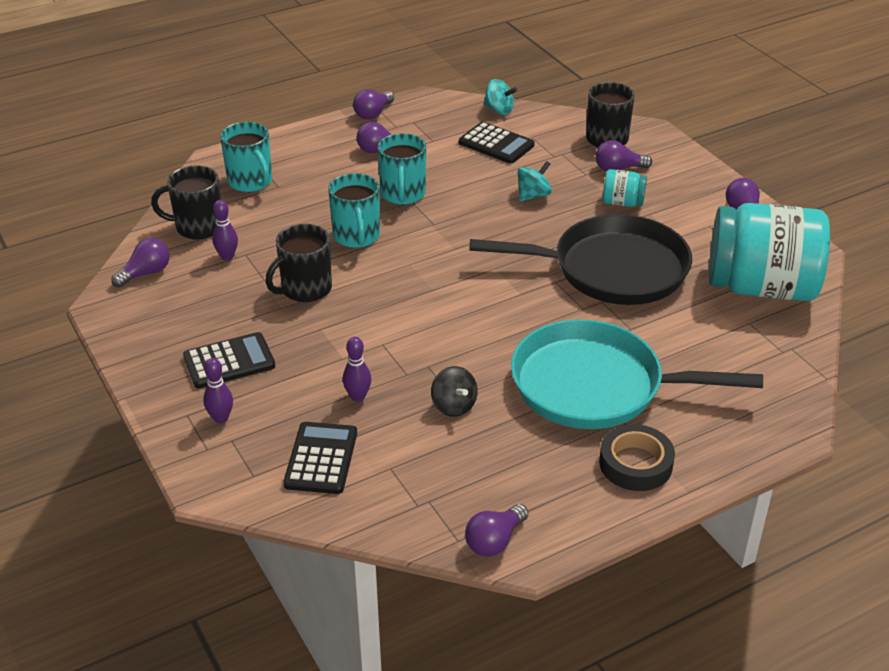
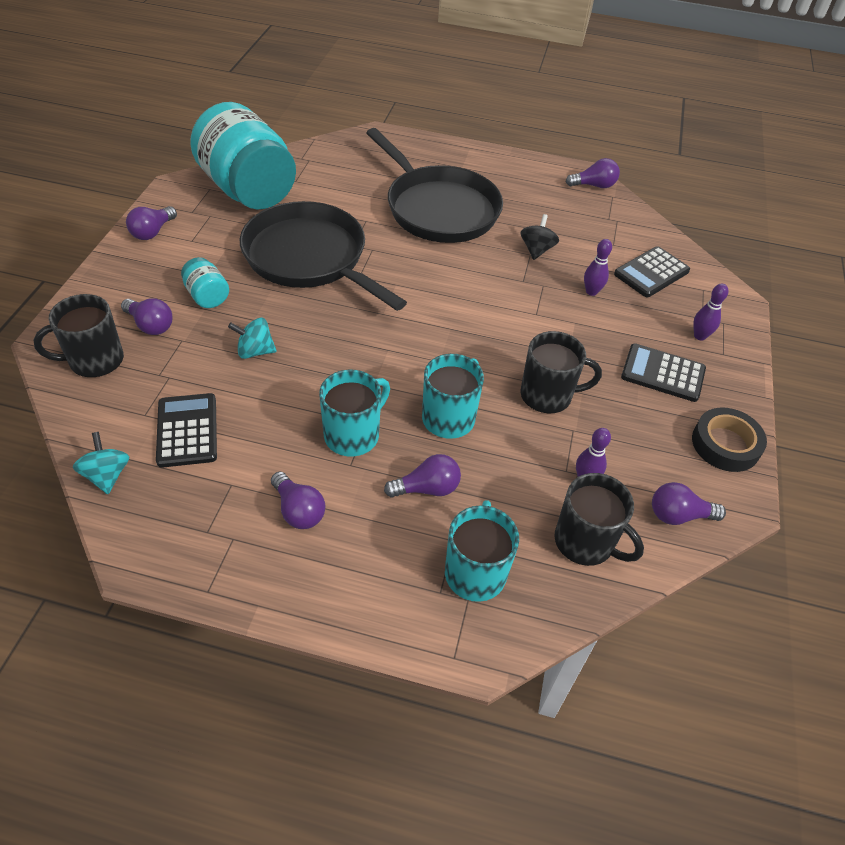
camera: 140 degrees left, 10 degrees up
(373, 114) = (225, 584): purple light bulb -> purple light bulb (427, 488)
(595, 386) = (438, 208): turquoise pan -> black pan
(635, 464) = (476, 169): black tape -> black tape (725, 444)

